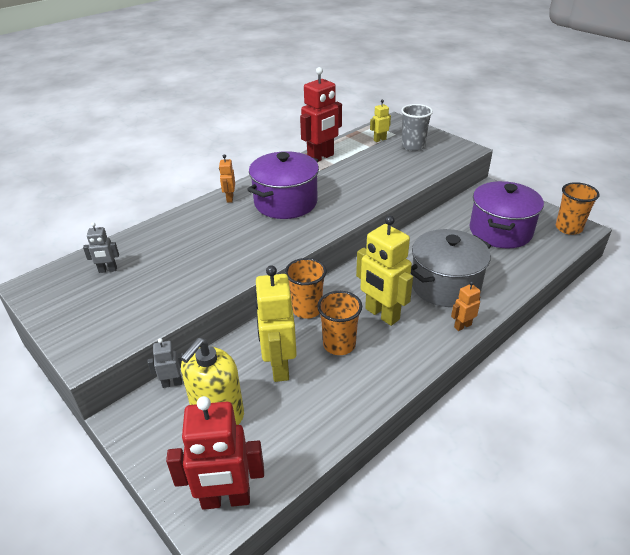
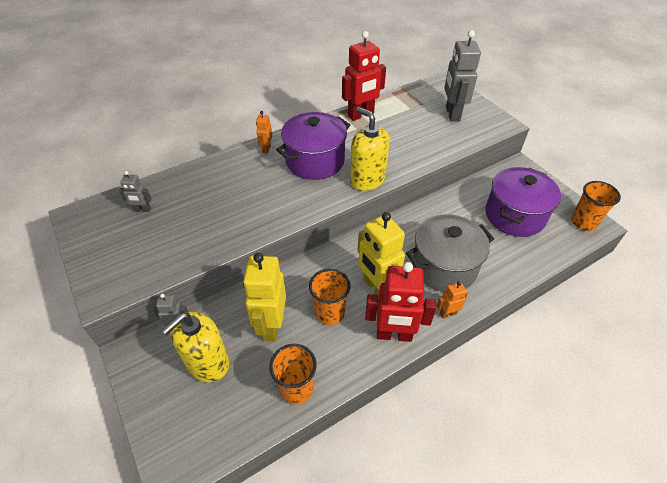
camera: 10 degrees right, 10 degrees up
(226, 499) = (193, 449): red robot -> red robot (394, 335)
(307, 309) = (311, 271): orange cup -> orange cup (296, 389)
(346, 211) = (367, 179): none -> yellow soap dispenser
(379, 140) = (422, 102): yellow robot -> none
(413, 146) = (452, 114): grey cup -> grey robot

